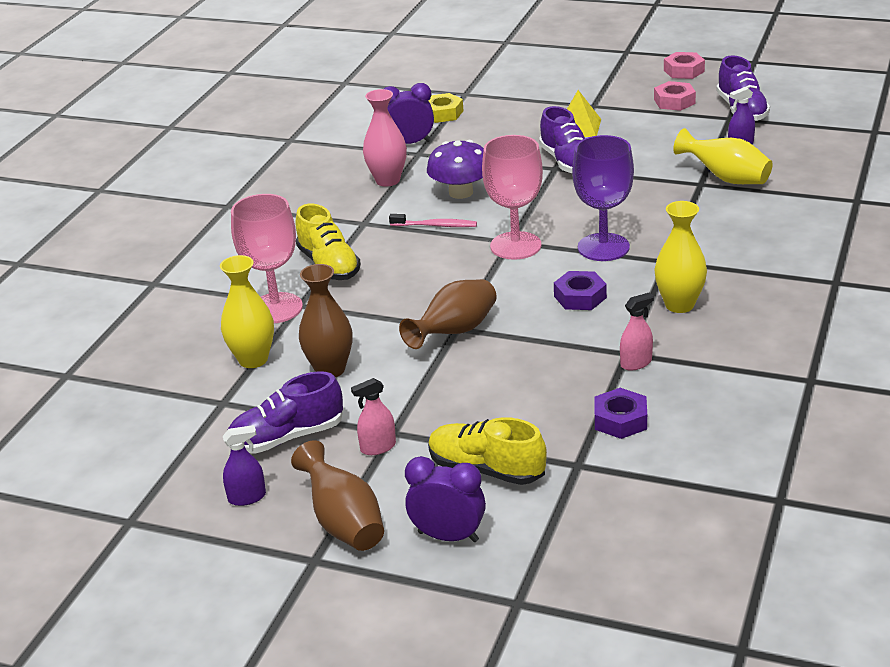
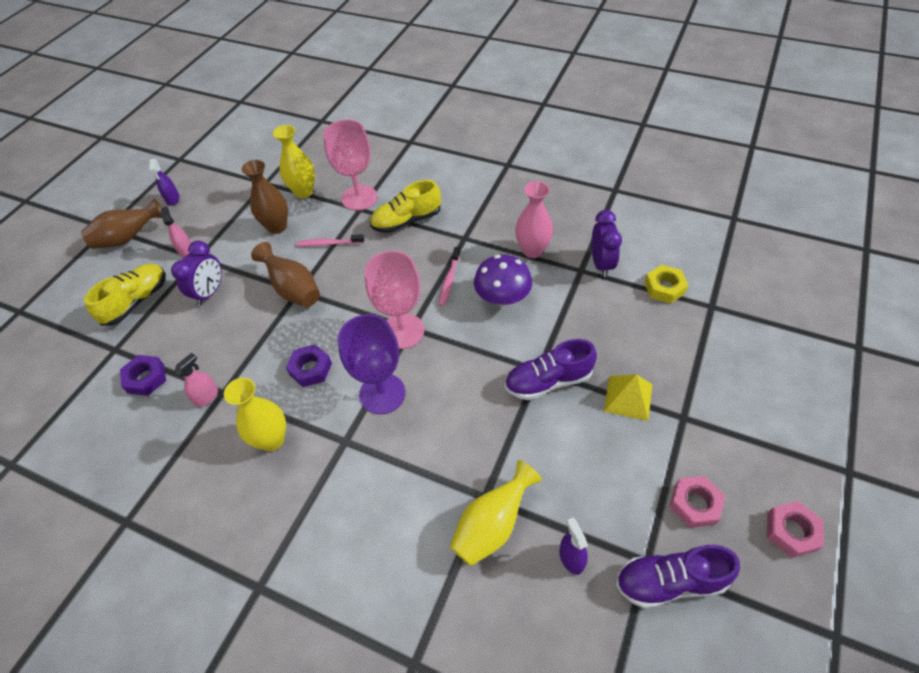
camera: 95 degrees right, 20 degrees up
(287, 438) = (217, 211): purple shoe -> none
(369, 318) = (329, 244): none -> pink toothbrush
(448, 536) = (89, 282): purple clock -> purple clock (210, 292)
(636, 363) = (206, 396): pink spray bottle -> pink spray bottle turned 120 degrees counterclockwise

